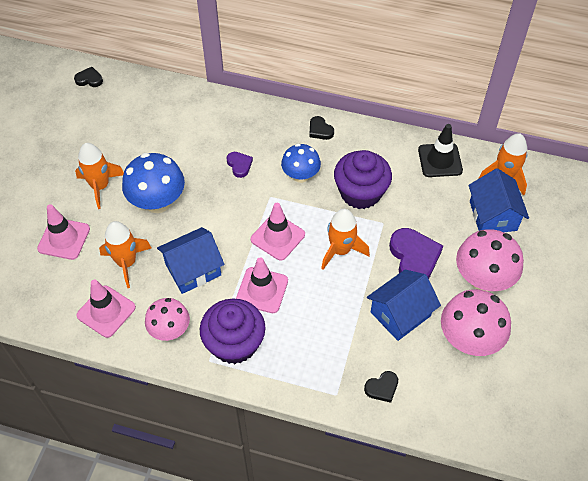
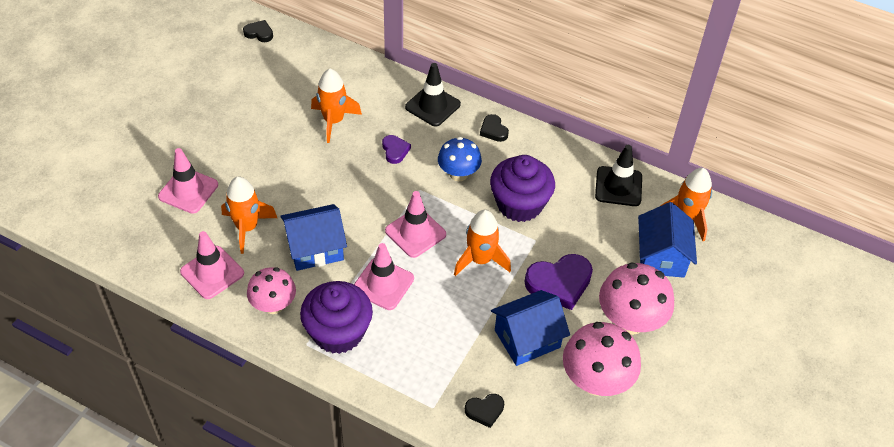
camera: 10 degrees right, 5 degrees down
(100, 186) = (240, 145): orange rocket -> orange rocket (333, 121)
(158, 202) = (297, 172): blue mushroom -> none
(261, 118) = (432, 106): none -> black traffic cone
(414, 258) = (559, 283): purple heart -> purple heart turned 75 degrees clockwise

